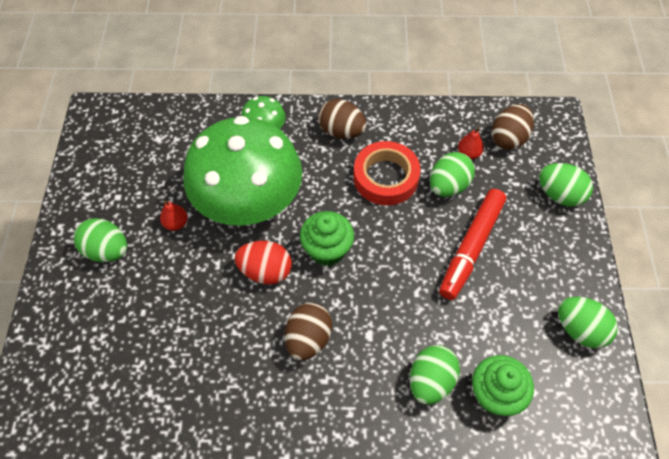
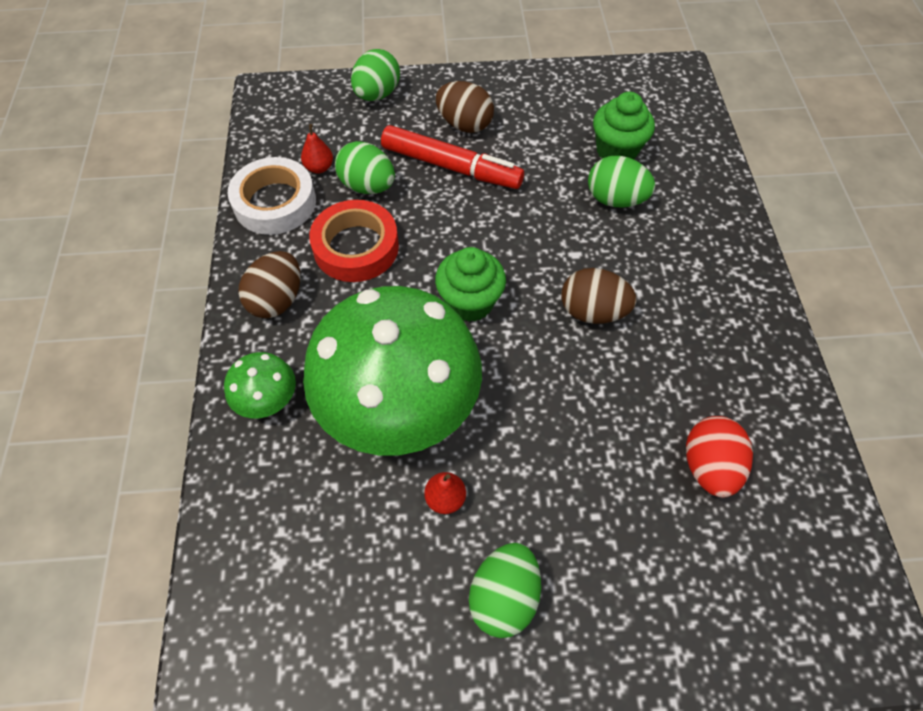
camera: 95 degrees left, 0 degrees up
(265, 271) = (509, 368): red egg -> red egg (709, 466)
(432, 127) = (275, 202): none -> white tape
(508, 138) = (297, 132): brown egg -> brown egg (464, 124)
(580, 330) = (535, 89): green egg -> none

